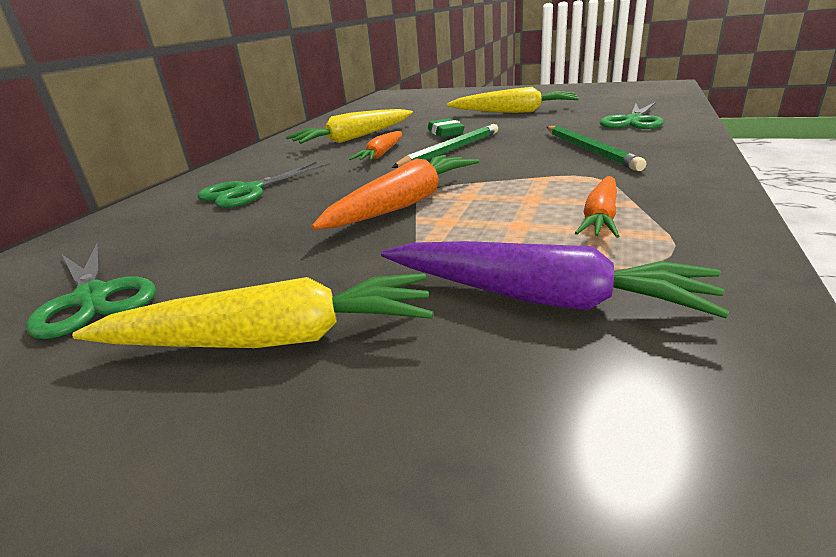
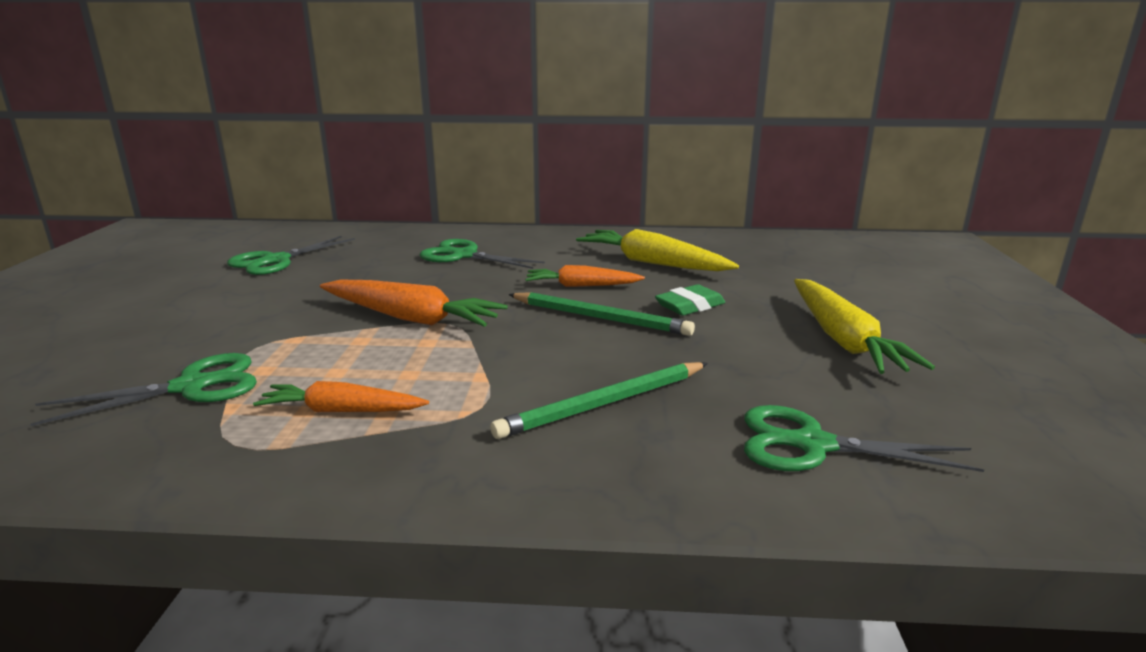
camera: 70 degrees right, 5 degrees down
(269, 339) = (192, 314): yellow carrot -> none
(538, 297) = (191, 386): purple carrot -> green scissors

